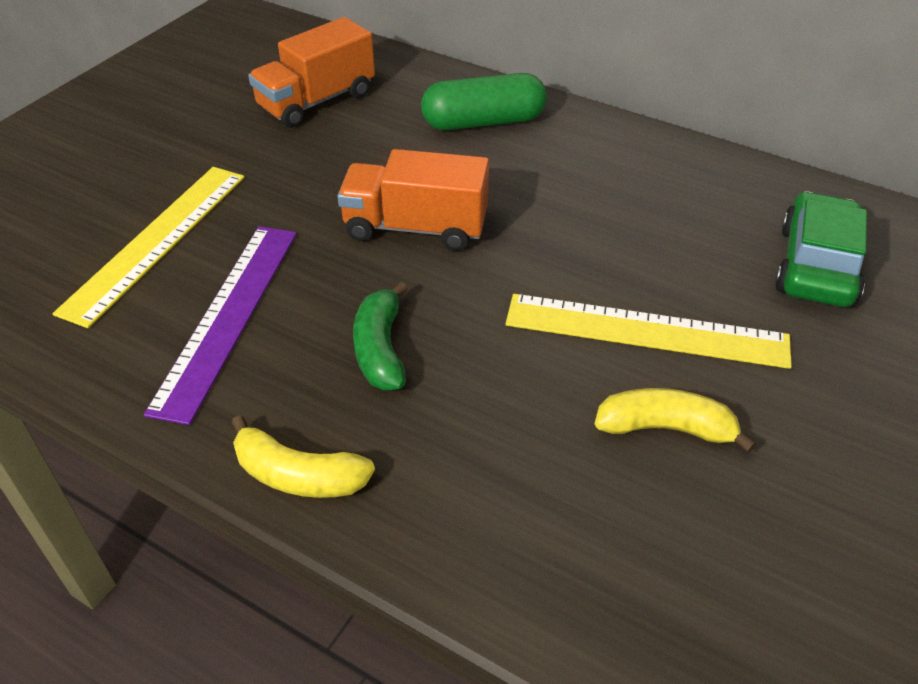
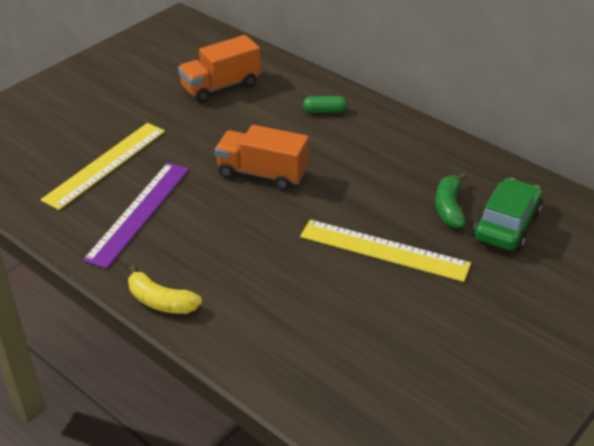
camera: 10 degrees right, 5 degrees down
(380, 349) = (223, 241): green banana -> green banana (449, 208)
(483, 122) = (324, 111): green capsule -> green capsule, size x0.53
(666, 428) = (375, 304): yellow banana -> none

